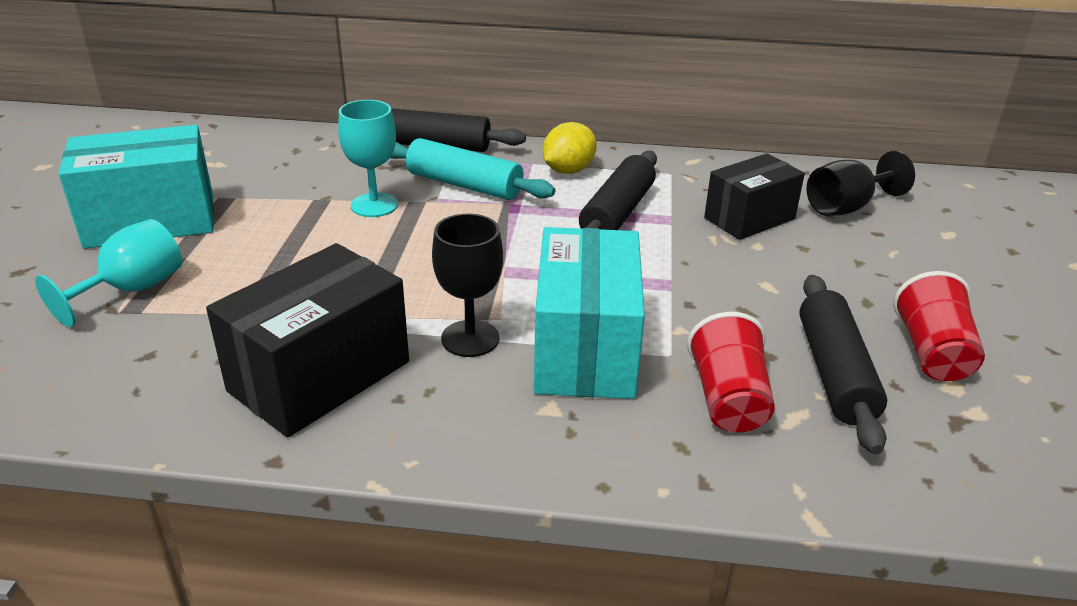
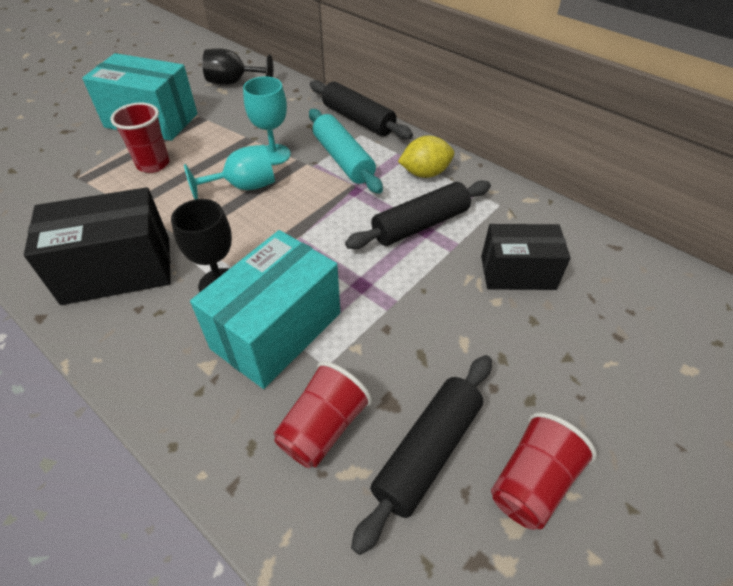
camera: 35 degrees right, 15 degrees up
(132, 290) = (97, 165): turquoise goblet -> turquoise goblet (244, 187)
(219, 262) = (153, 164): none -> red cup
(846, 207) = (617, 298): black goblet -> black goblet (234, 83)

